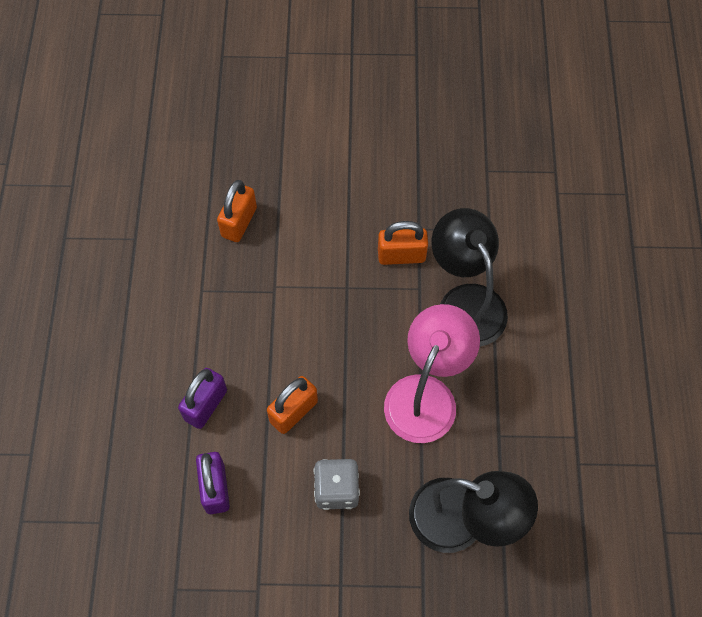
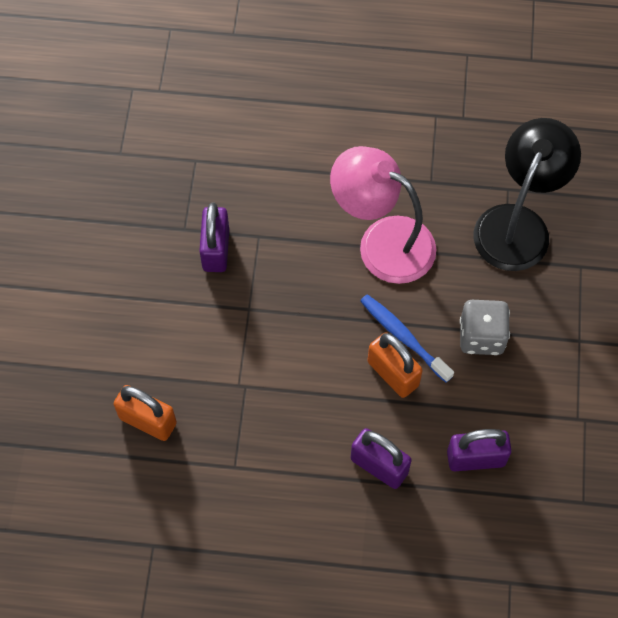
camera: 85 degrees left, 0 degrees up
(330, 418) = (403, 337): none -> blue toothbrush
(401, 255) = (216, 249): orange padlock -> purple padlock
(465, 302) = (280, 193): black lamp -> none

